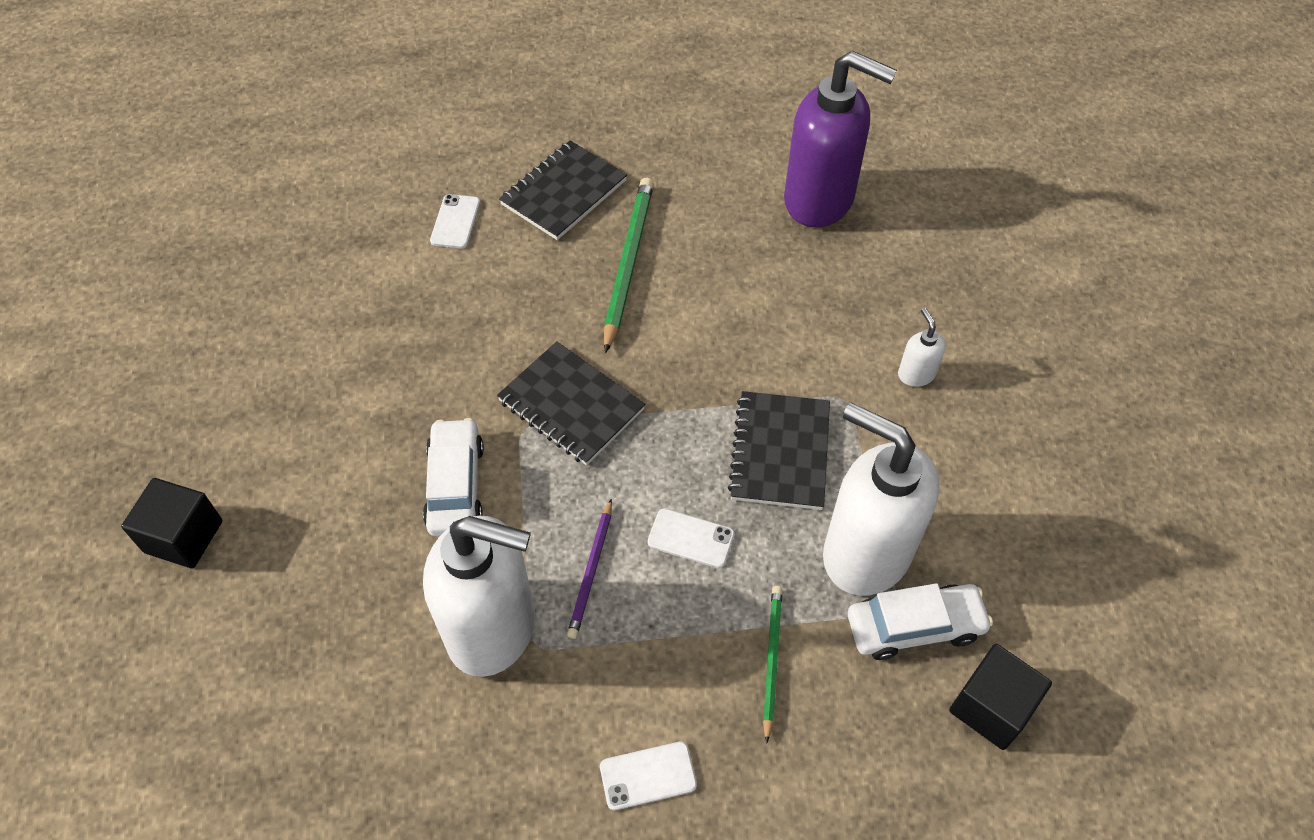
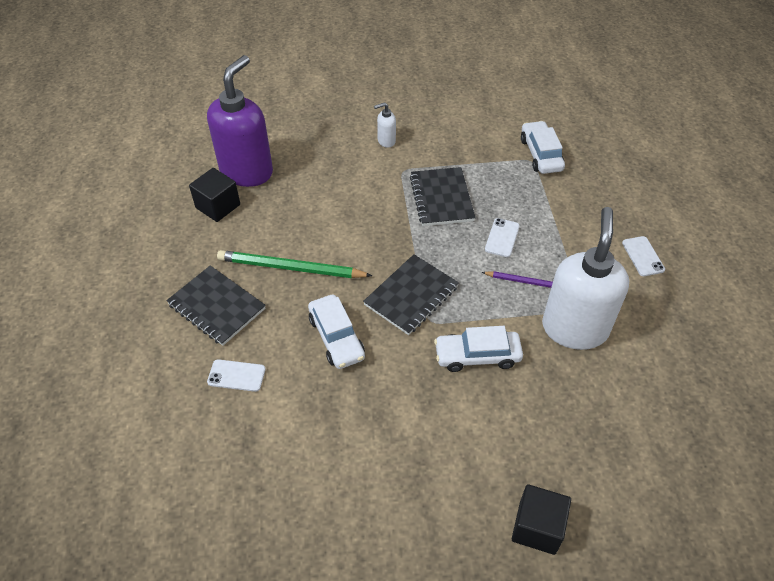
camera: 90 degrees left, 5 degrees down
(503, 318) = (336, 337): none -> white car
(771, 660) = (569, 207): green pencil -> none
(780, 452) = (441, 198): black notebook -> black notebook turned 75 degrees clockwise
(865, 553) = (502, 168): white soap dispenser -> none
(991, 707) = (577, 133): black cube -> black cube (218, 206)

